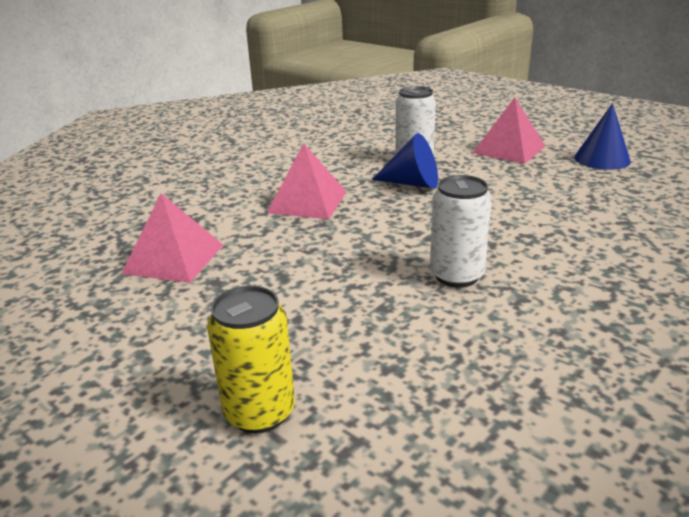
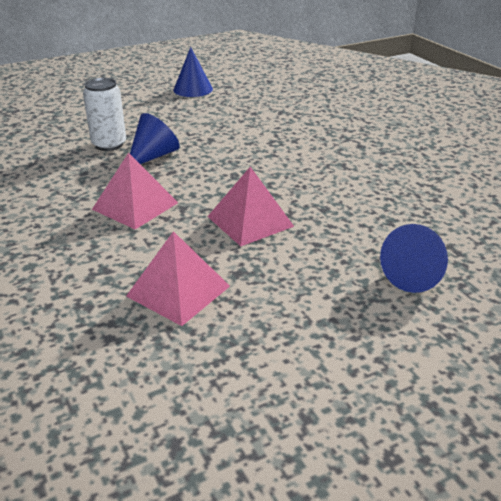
camera: 70 degrees left, 5 degrees up
(259, 412) = (414, 275): yellow can -> blue cone
(456, 275) = (303, 176): white can -> none
(509, 149) = (139, 109): pink pyramid -> pink pyramid (250, 221)

